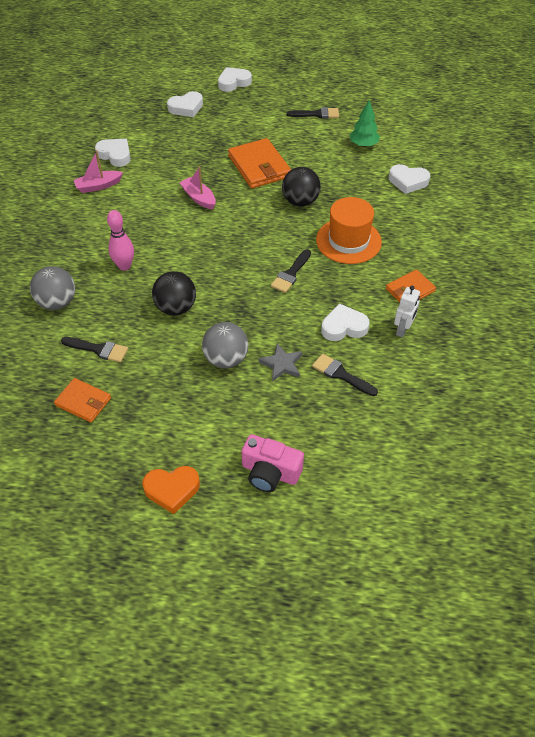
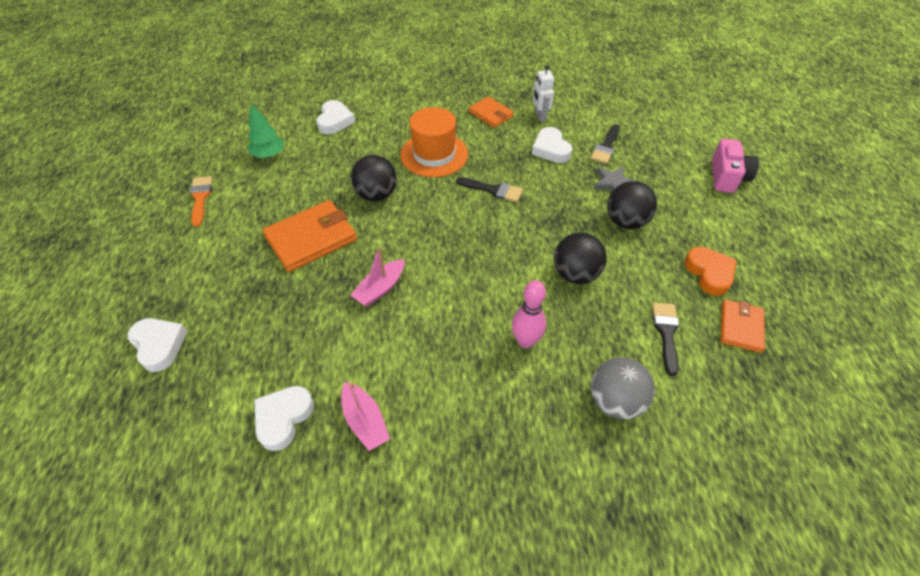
camera: 100 degrees left, 0 degrees up
(172, 490) = (785, 234): orange heart -> orange heart (709, 273)
(226, 359) = (626, 222): grey ball -> black ball
(233, 82) = (98, 296): white heart -> none
(317, 114) = (200, 198): black brush -> orange brush
(403, 329) = (539, 116): white robot -> white robot turned 120 degrees counterclockwise

